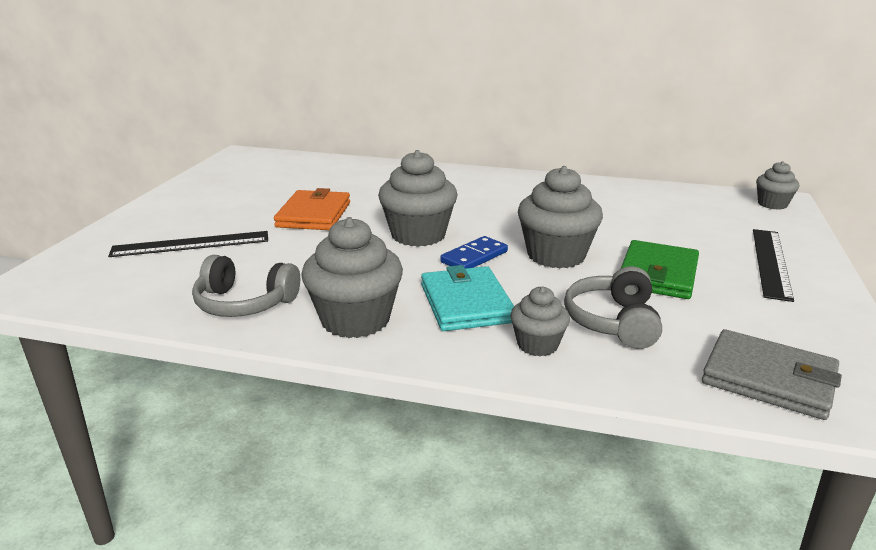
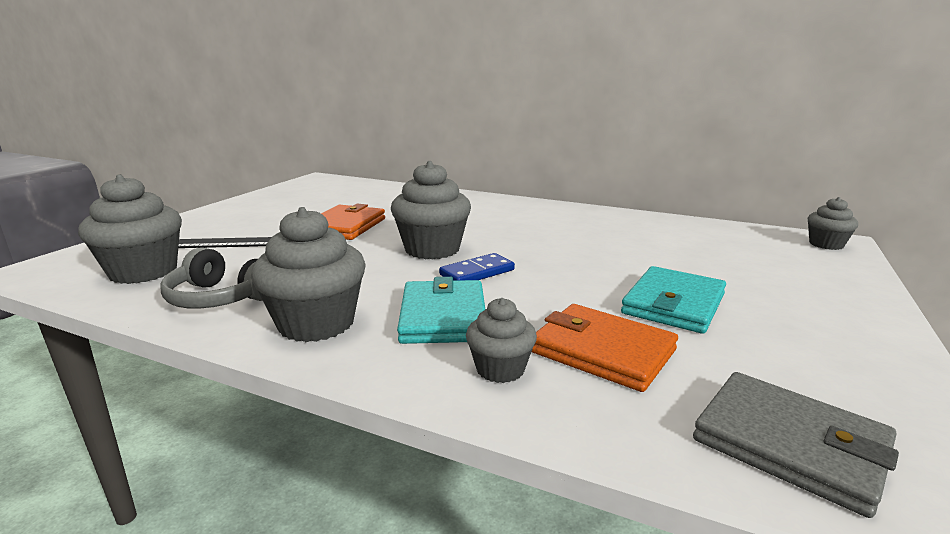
camera: 10 degrees right, 5 degrees down
(556, 255) = (565, 277): grey cupcake -> grey cupcake (143, 271)
(613, 322) = (602, 351): grey headphones -> orange wallet
(657, 274) = (673, 304): green wallet -> turquoise wallet
(771, 262) = (815, 302): black ruler -> none

